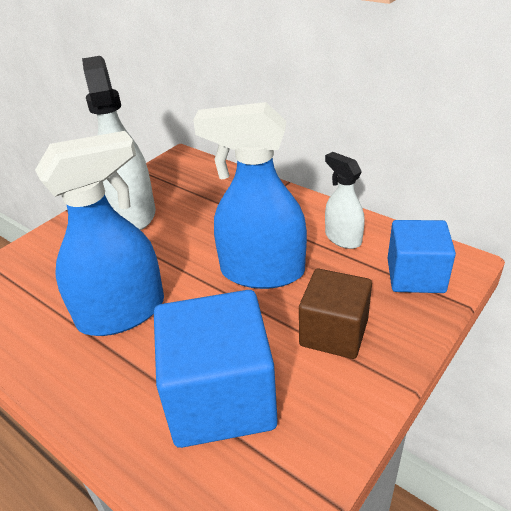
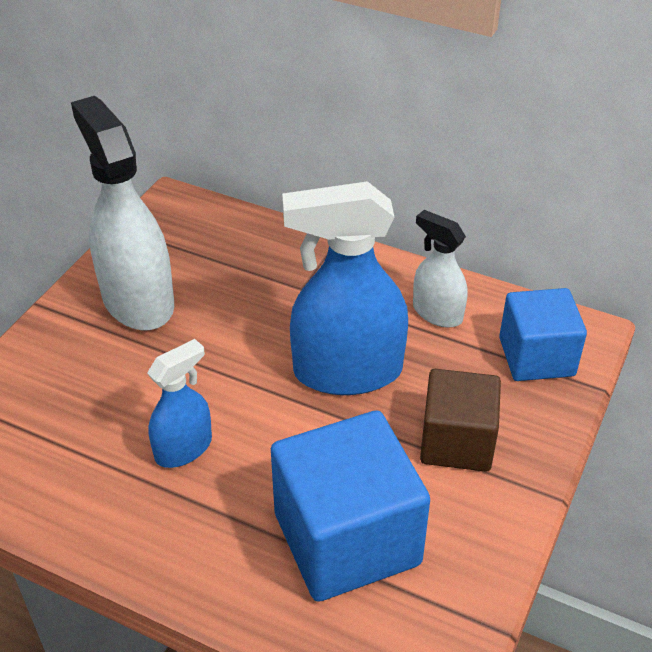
camera: 15 degrees left, 5 degrees up
(122, 312) = (184, 448): blue spray bottle -> blue spray bottle, size x0.55

